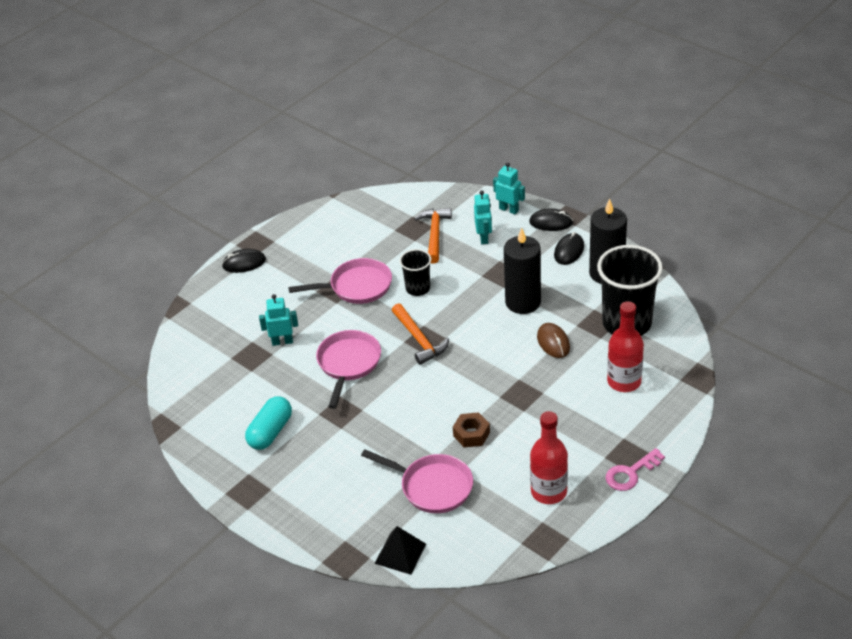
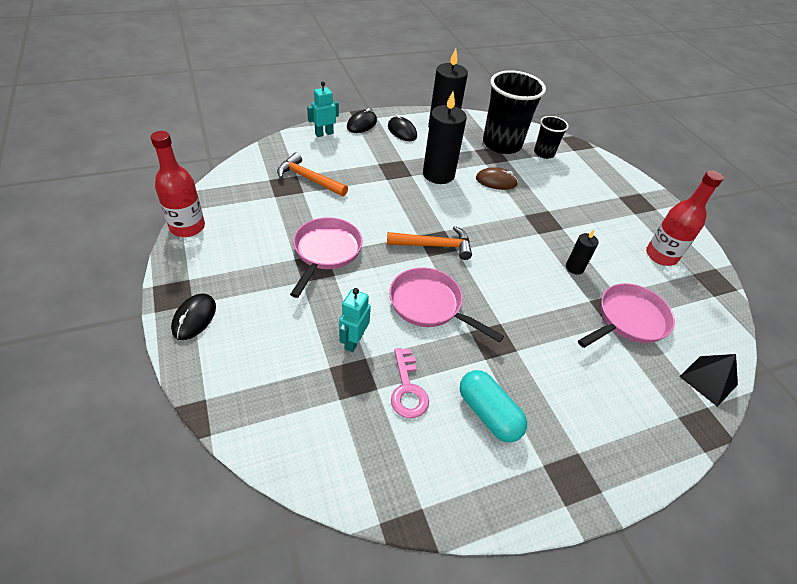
camera: 70 degrees left, 5 degrees up
(418, 288) = (367, 217): black cup -> black cup (544, 153)
(471, 434) = (574, 268): brown nut -> black candle
(484, 238) = (343, 158): turquoise robot -> none
(624, 381) = (561, 171): red bottle -> red bottle (187, 227)
(631, 473) = (657, 210): pink key -> pink key (407, 389)

